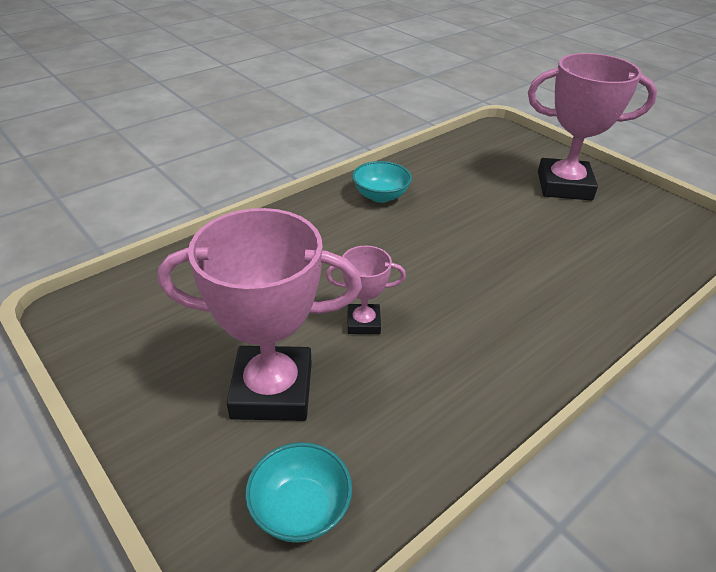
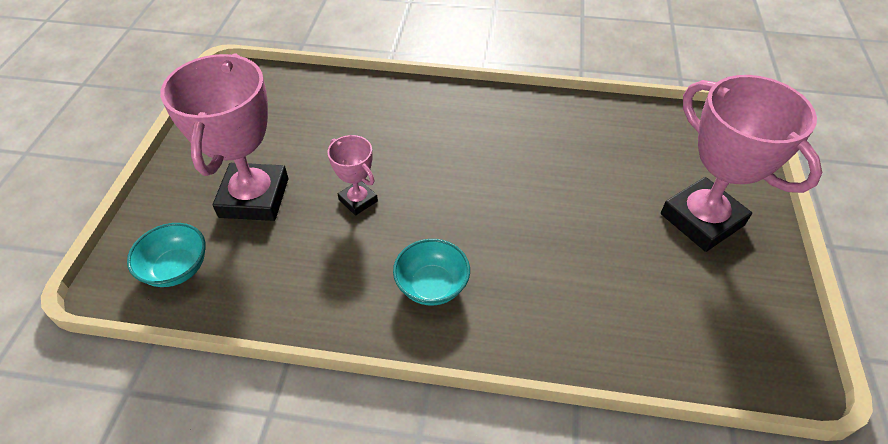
camera: 50 degrees right, 10 degrees up
(272, 390) = (254, 197): pink trophy -> pink trophy turned 45 degrees clockwise
(380, 196) = (517, 120): turquoise bowl -> turquoise bowl (432, 286)

